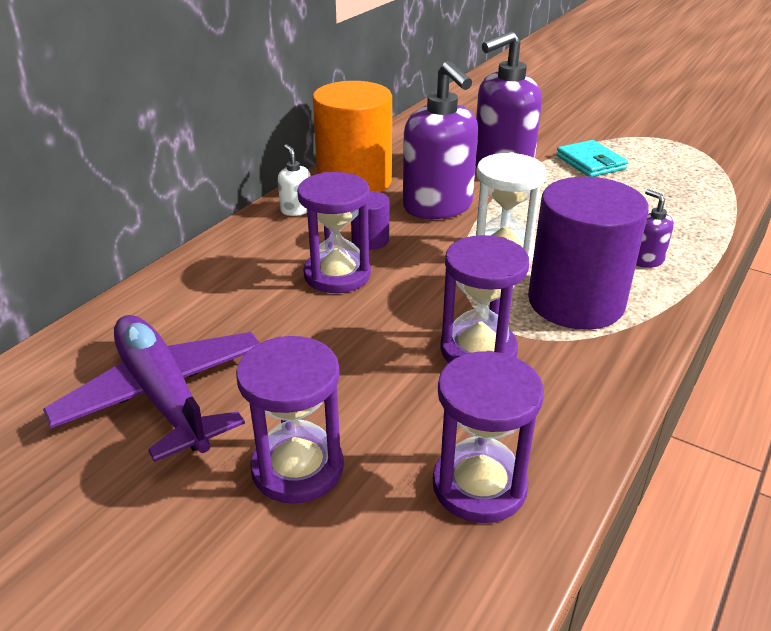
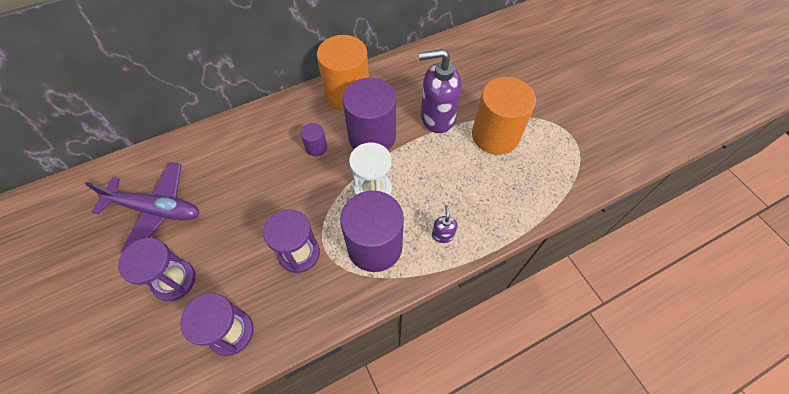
camera: 30 degrees right, 25 degrees up
(164, 395) = (156, 210): purple plane -> purple plane turned 105 degrees clockwise
(296, 210) = (300, 105): white soap dispenser -> none
(337, 275) = (280, 167): purple hourglass -> none
(438, 207) = (372, 136): purple soap dispenser -> purple cylinder
(590, 162) = (495, 135): turquoise wallet -> orange cylinder

